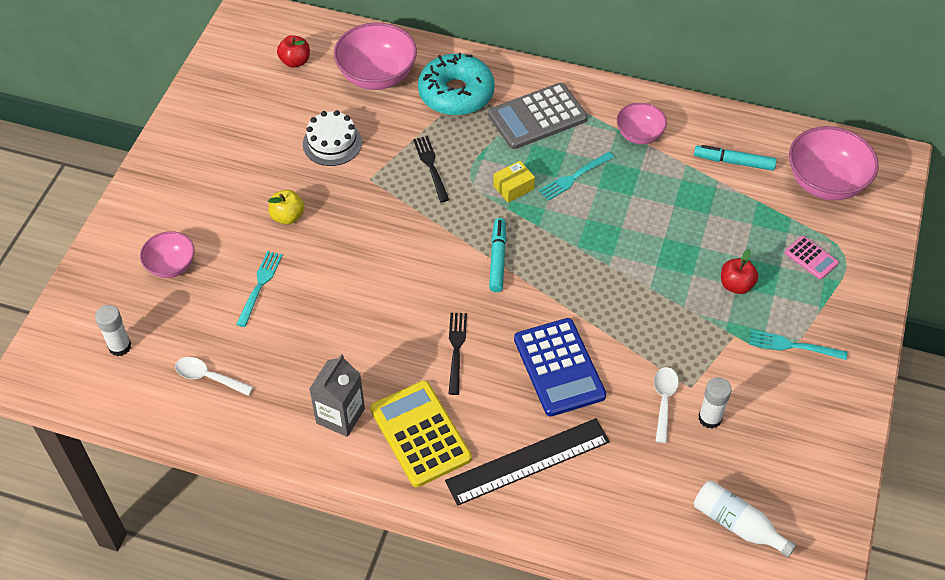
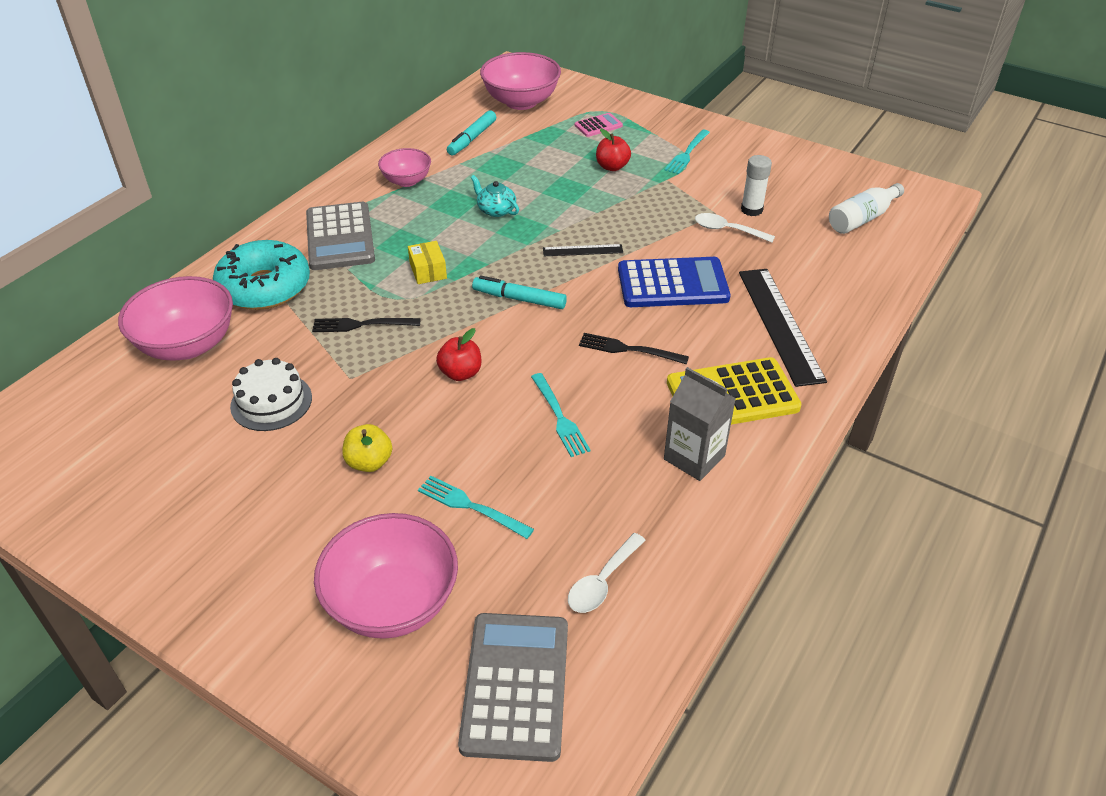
camera: 75 degrees left, 10 degrees down
(120, 346) = (516, 685): white glue stick -> grey calculator
(171, 266) = (393, 603): pink bowl -> pink bowl, size x1.70
(295, 61) = (101, 416): red apple -> red apple (460, 373)
(574, 177) = (437, 229): turquoise fork -> turquoise fork (560, 418)
(584, 289) = (582, 250): none -> black ruler
(621, 210) = (496, 210): none -> turquoise teapot

